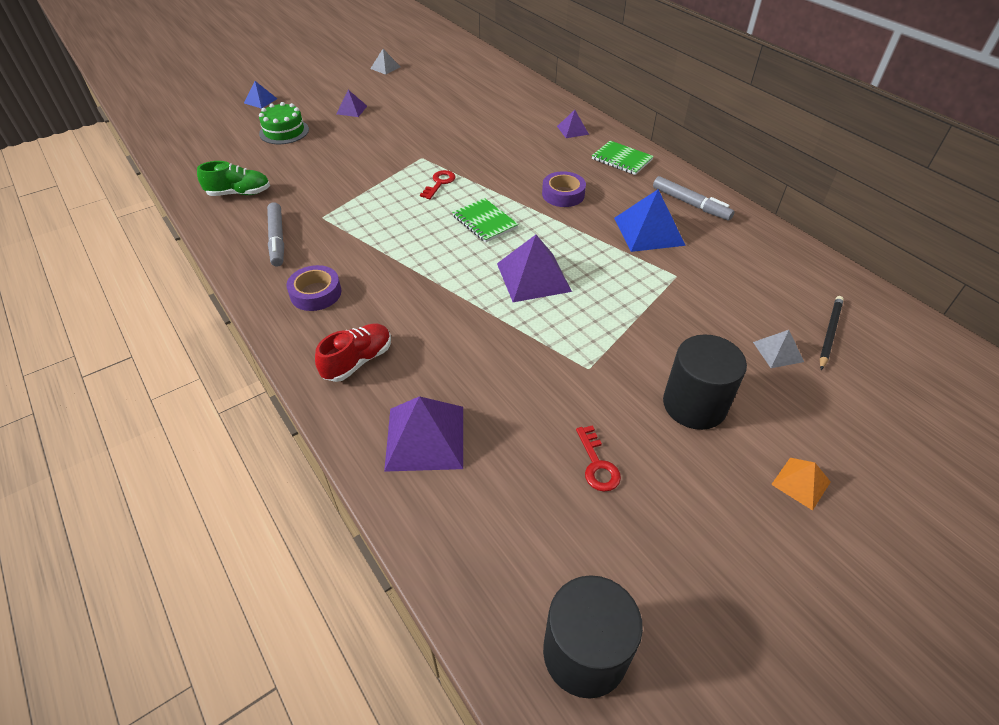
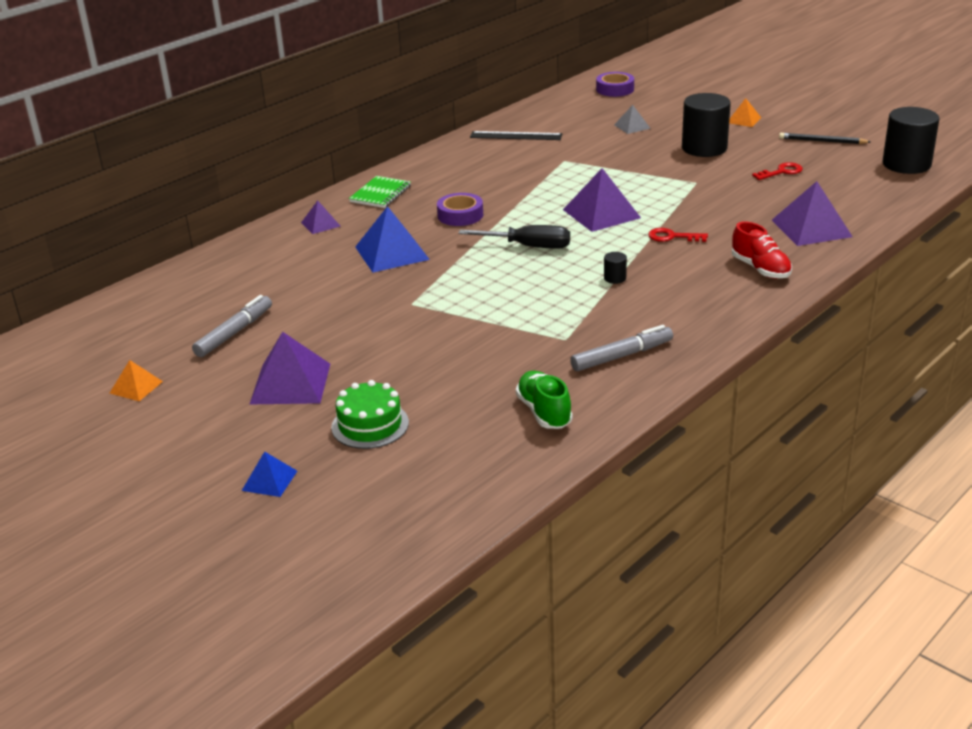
camera: 100 degrees left, 15 degrees down
(316, 293) = (692, 310): purple tape -> purple tape (615, 89)
(351, 110) = (290, 383): purple pyramid -> purple pyramid, size x1.86
(358, 361) = (760, 269): red shoe -> red shoe turned 150 degrees counterclockwise
(385, 67) = (136, 387): grey pyramid -> orange pyramid
(399, 260) = (615, 278): none -> black cylinder
(439, 183) = (465, 282): red key -> red key (672, 237)
(485, 222) = (528, 246): green notebook -> black screwdriver
(649, 231) = (505, 174): blue pyramid -> blue pyramid (392, 253)
(690, 204) = (453, 160): grey marker -> grey marker (234, 333)
(752, 252) = (516, 136): none -> black ruler
(829, 333) = (600, 112): black pencil -> black pencil (822, 141)

